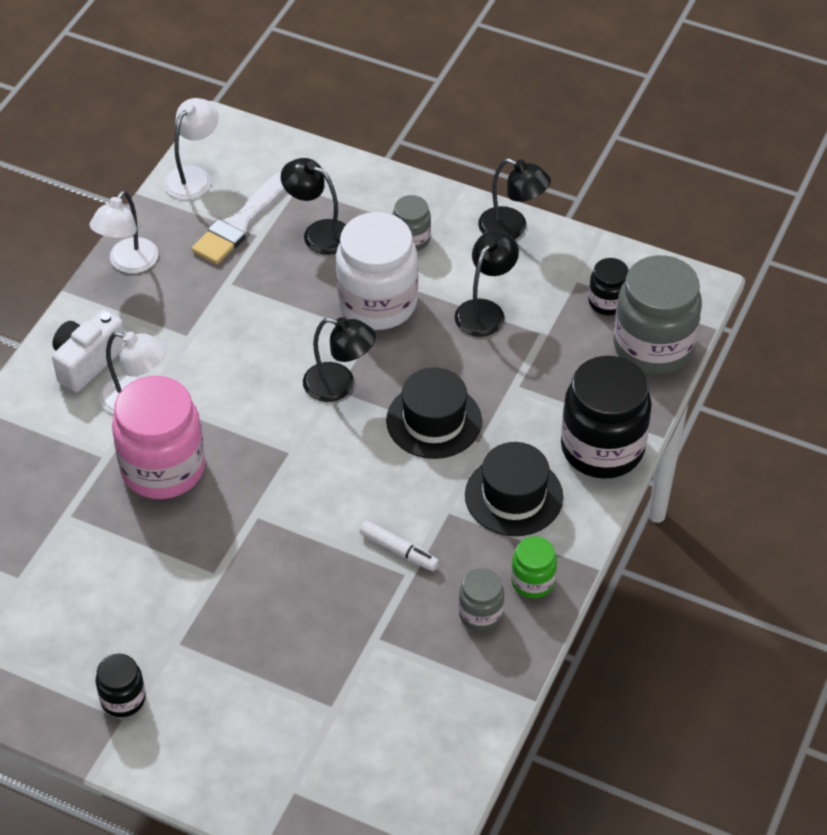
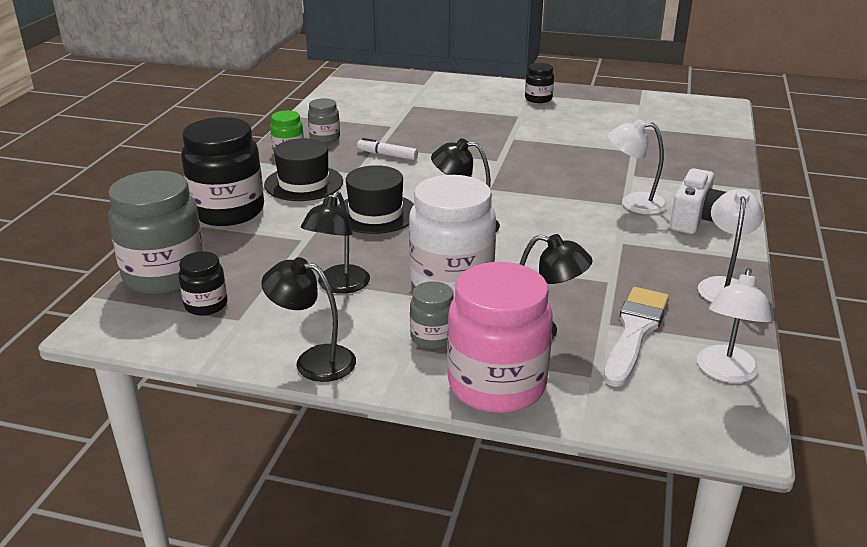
camera: 170 degrees right, 20 degrees down
(163, 468) = (582, 174): pink jar -> pink jar (496, 385)

